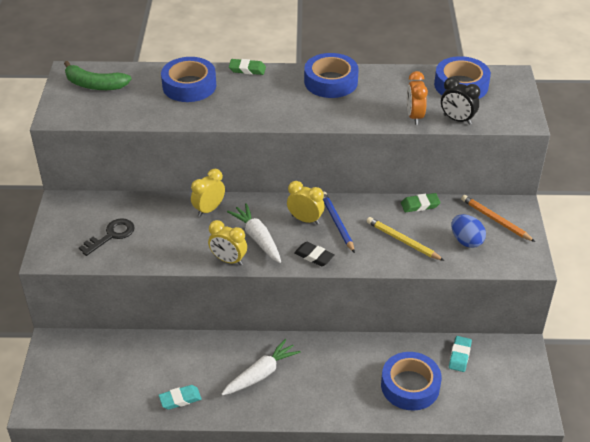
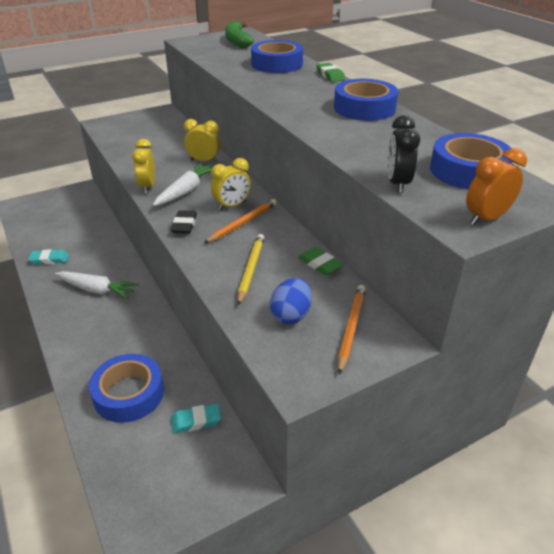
camera: 60 degrees right, 5 degrees down
(111, 235) = (141, 136): black key -> none
(180, 399) = (49, 259): turquoise eraser -> turquoise eraser turned 45 degrees counterclockwise
(305, 219) = (232, 206): yellow clock -> yellow clock turned 60 degrees clockwise
(337, 223) = (243, 223): blue pencil -> orange pencil
(414, 116) = (367, 158): orange clock -> orange clock (486, 218)

